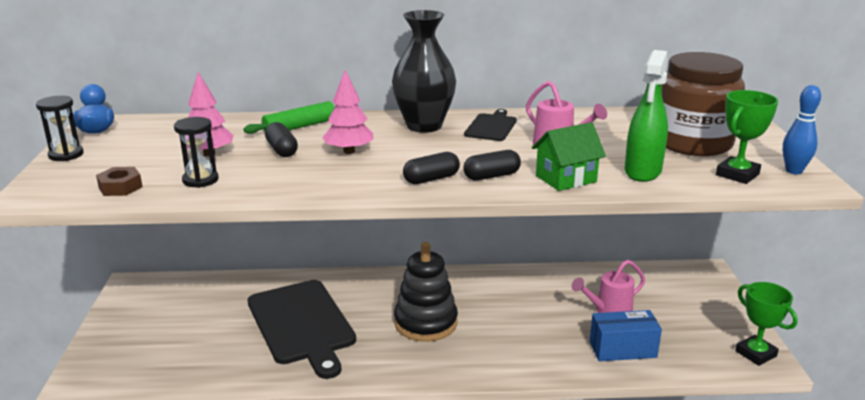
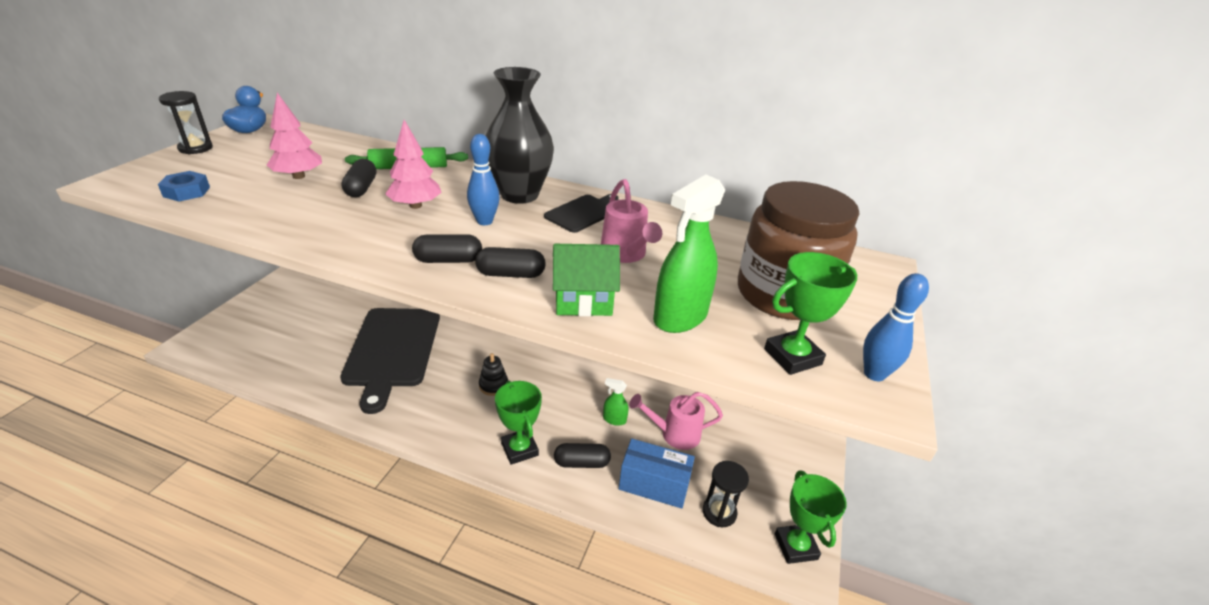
camera: 20 degrees right, 10 degrees up
(120, 187) = (186, 192): brown nut -> blue nut
(200, 180) = (255, 202): black hourglass -> black hourglass (719, 512)
(422, 149) = (484, 221): none -> blue bowling pin
(425, 323) = (493, 385): black stacking toy -> black stacking toy, size x0.47
(493, 360) = (519, 449): none -> green trophy
(552, 316) = (614, 419): none -> green spray bottle
(553, 353) = (581, 463): none -> black capsule

